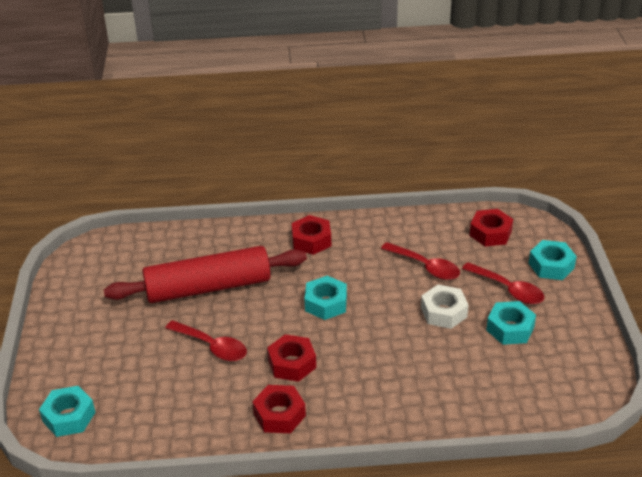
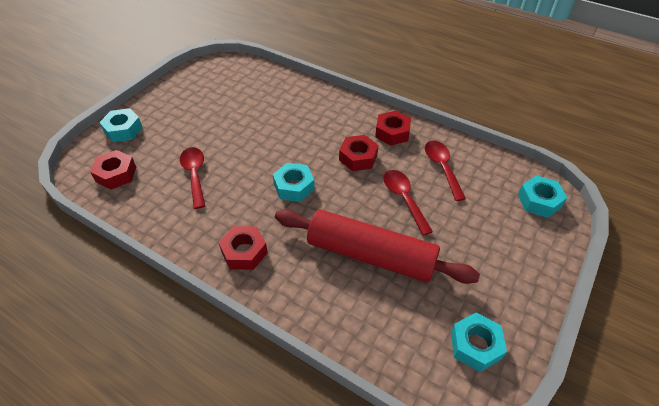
camera: 145 degrees left, 10 degrees up
(443, 312) = (228, 138): white nut -> none
(508, 289) = (171, 130): red spoon -> red spoon (442, 168)
(510, 328) = (207, 109): turquoise nut -> turquoise nut (475, 345)

